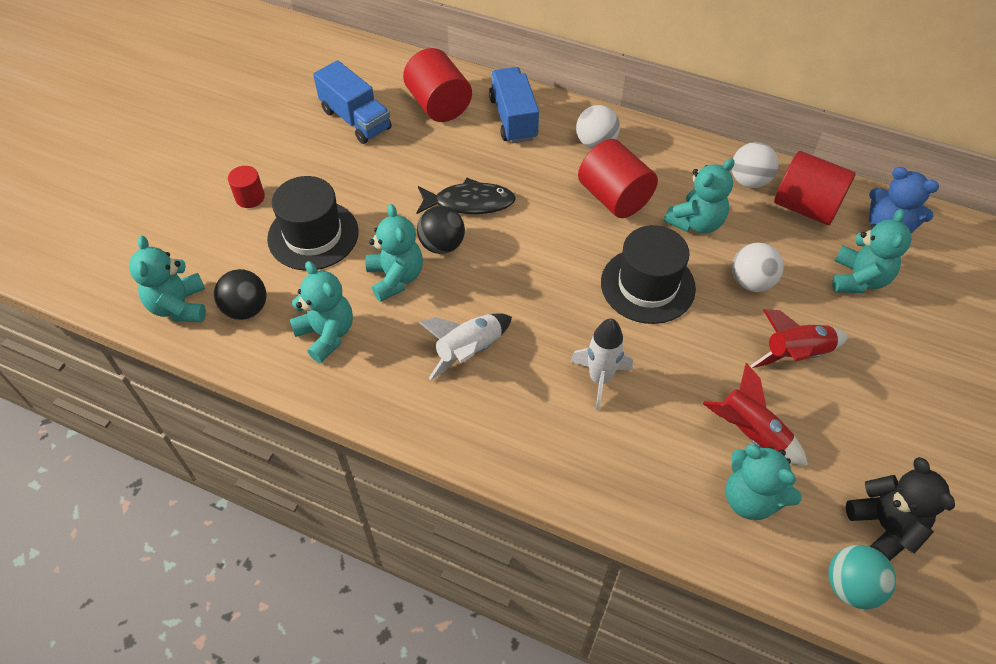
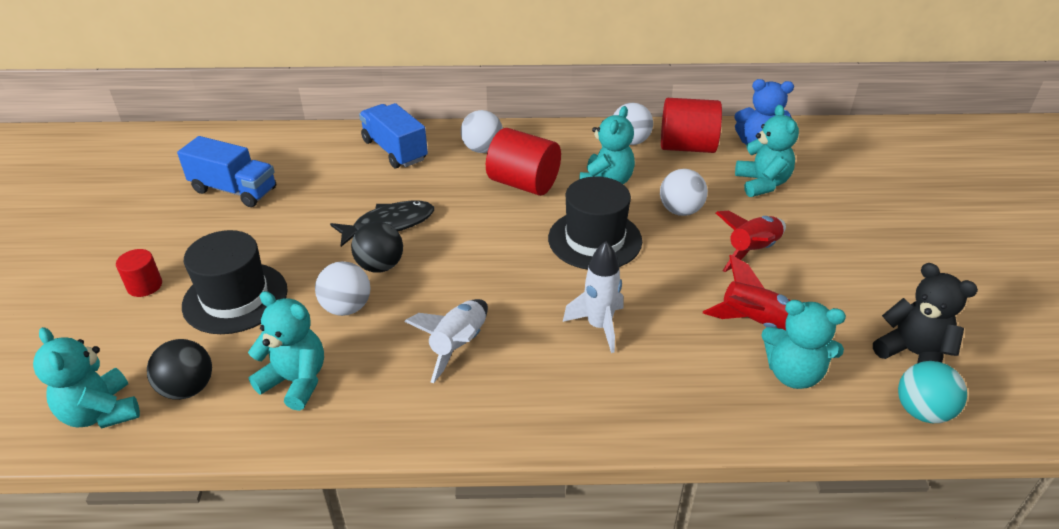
camera: 25 degrees left, 15 degrees down
(395, 278) = (346, 308): turquoise teddy bear -> white ball
(439, 105) = (315, 158): red cylinder -> none

